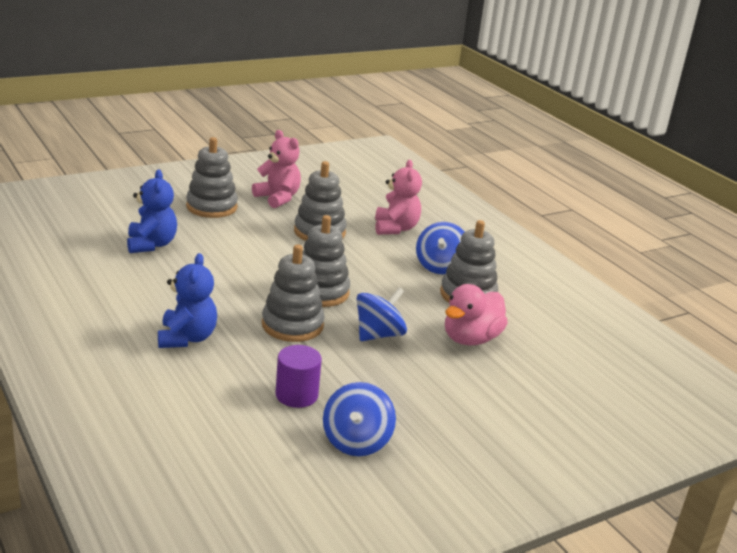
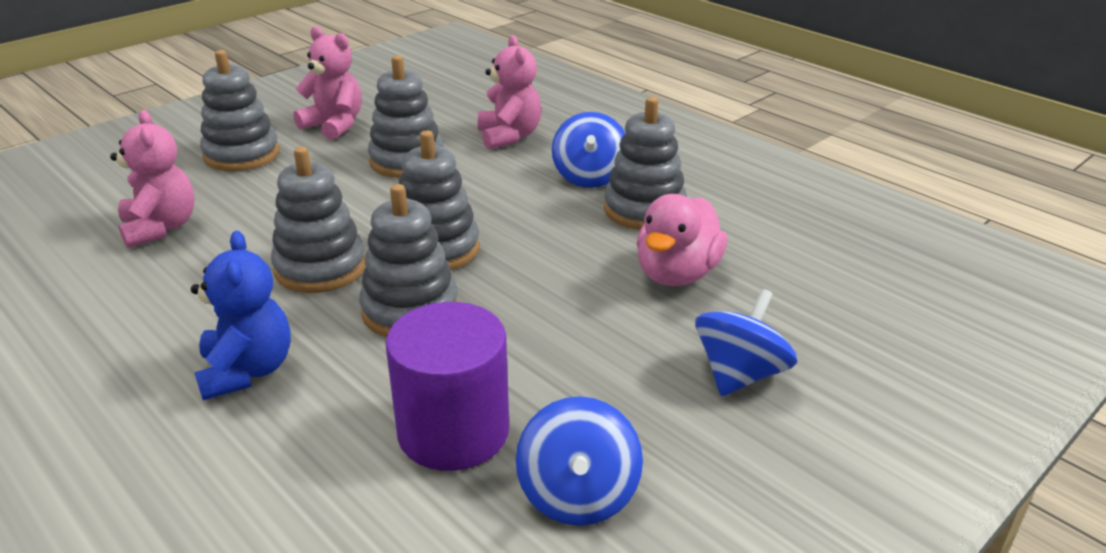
camera: 10 degrees left, 5 degrees up
(151, 244) = (160, 228): blue teddy bear -> pink teddy bear
(244, 289) = (320, 268): none -> grey stacking toy
(296, 395) = (453, 431): purple cylinder -> purple cylinder, size x1.56
(378, 335) = (544, 297): blue spinning top -> blue spinning top (740, 374)

